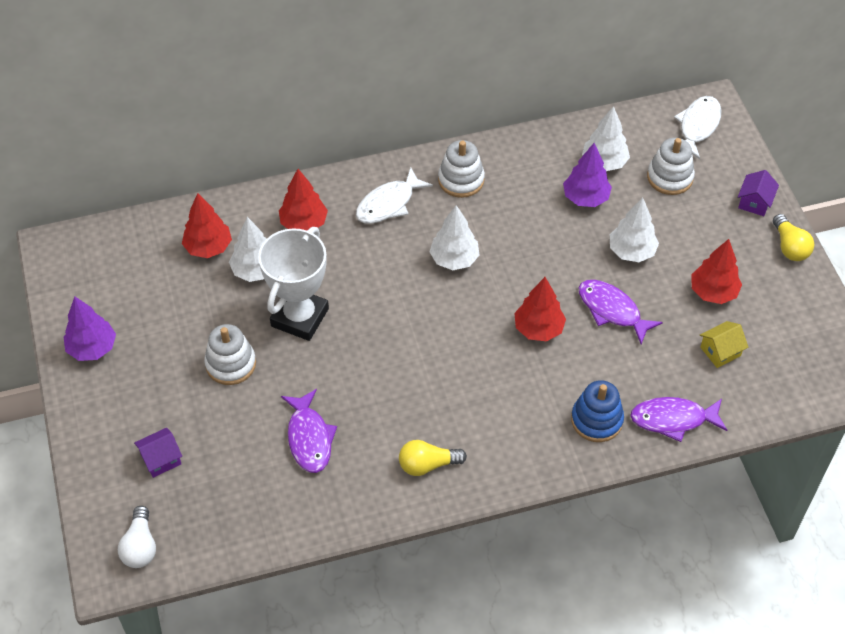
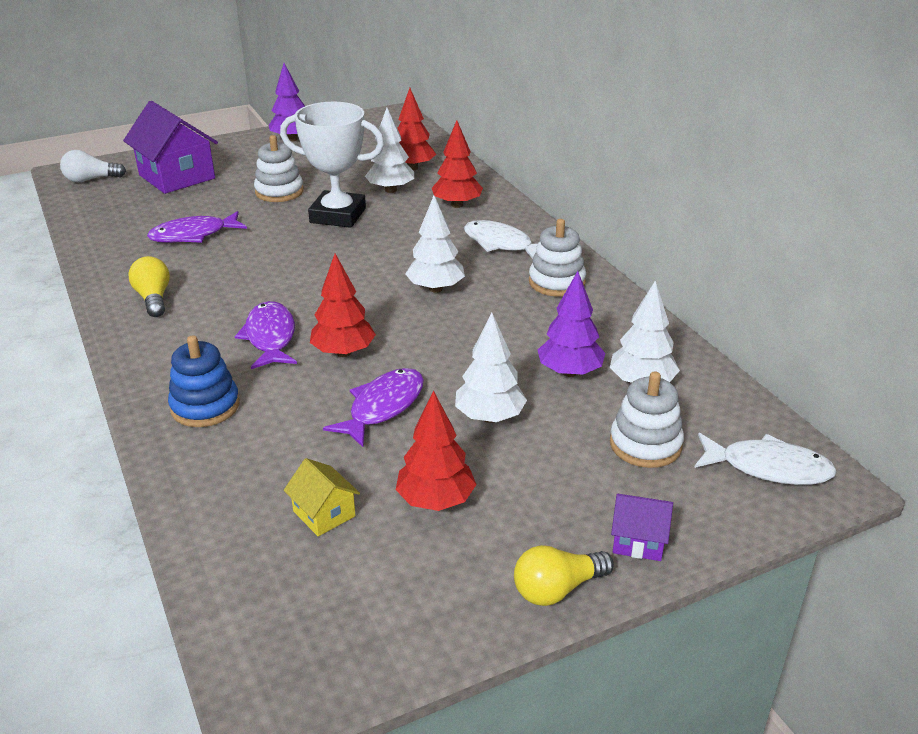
camera: 80 degrees right, 20 degrees down
(161, 459) = (177, 177): purple house -> purple house, size x2.07
(673, 419) = (202, 472): purple fish -> purple fish (270, 337)

